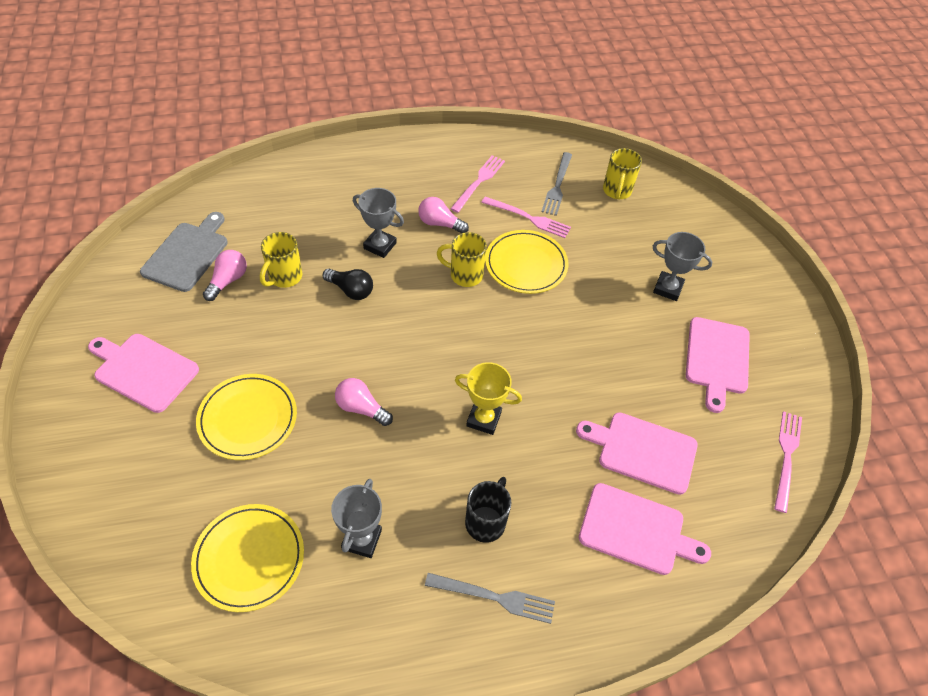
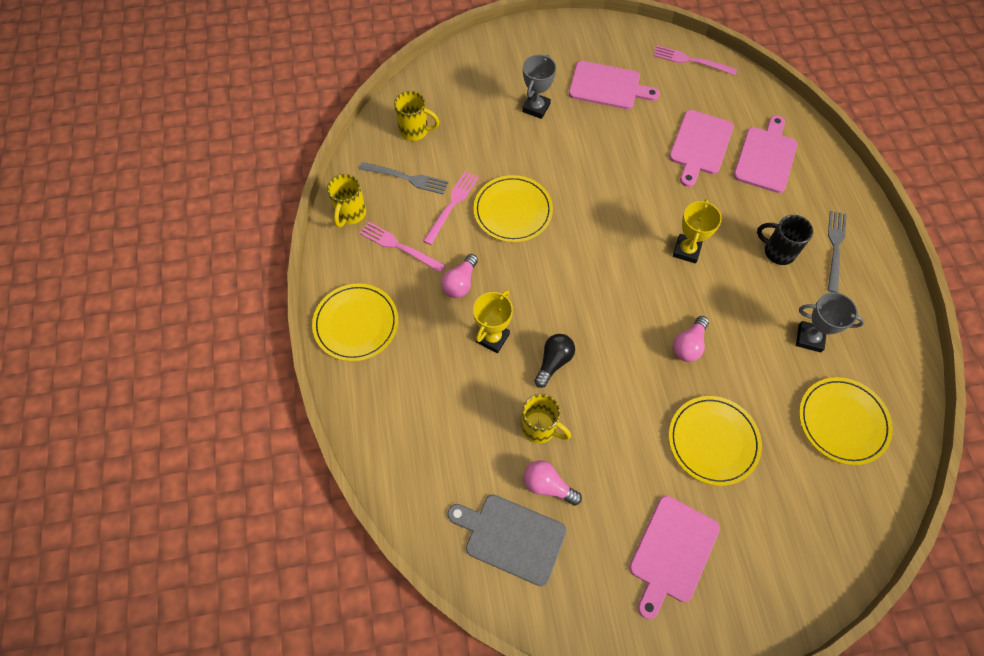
camera: 85 degrees left, 10 degrees up
(380, 246) = (492, 338): grey trophy -> yellow trophy
(399, 156) = (356, 324): none -> yellow plate
(465, 275) = (528, 261): yellow mug -> yellow mug (350, 214)

